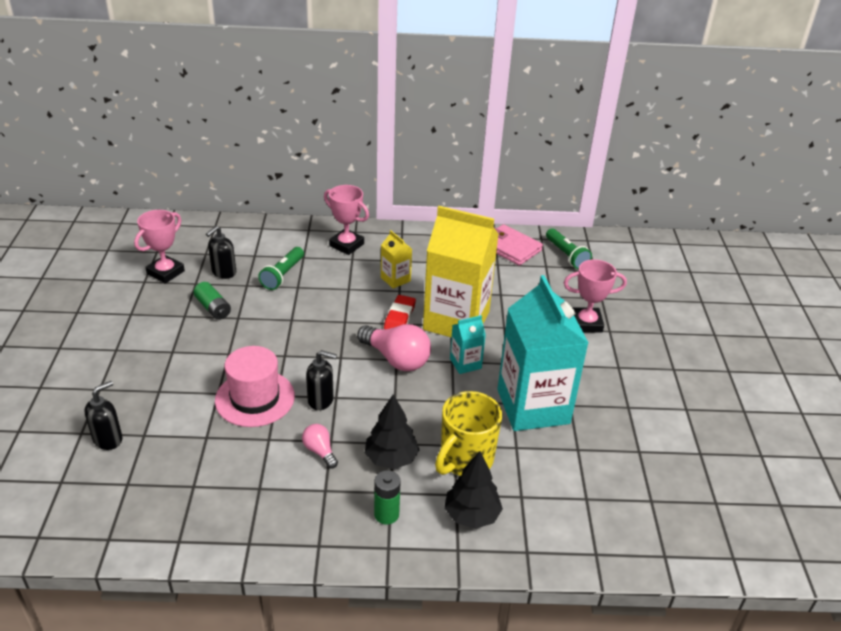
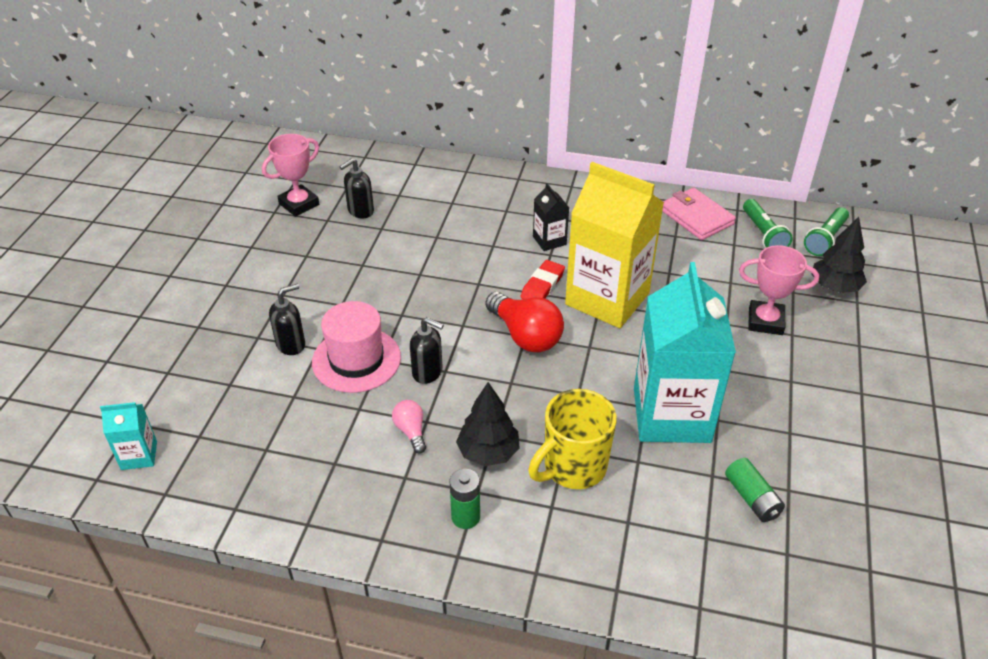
camera: 15 degrees right, 5 degrees up
(108, 439) = (192, 384): black soap dispenser -> black soap dispenser (291, 344)
(213, 308) = (338, 250): green battery -> green battery (752, 498)
(283, 275) = (424, 221): green flashlight -> green flashlight (825, 239)
(346, 245) = (504, 193): pink trophy -> none
(395, 279) = (549, 240): yellow carton -> black carton
(396, 359) = (525, 336): pink light bulb -> red light bulb
(465, 363) = (604, 351): turquoise carton -> turquoise carton (139, 455)
(472, 515) = (563, 534): black tree -> black tree (834, 287)

